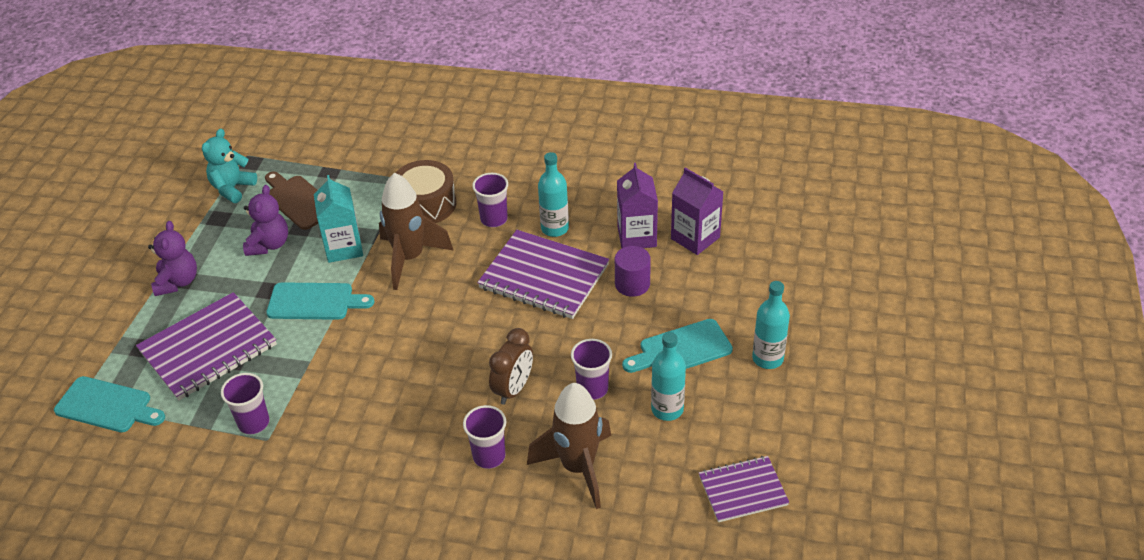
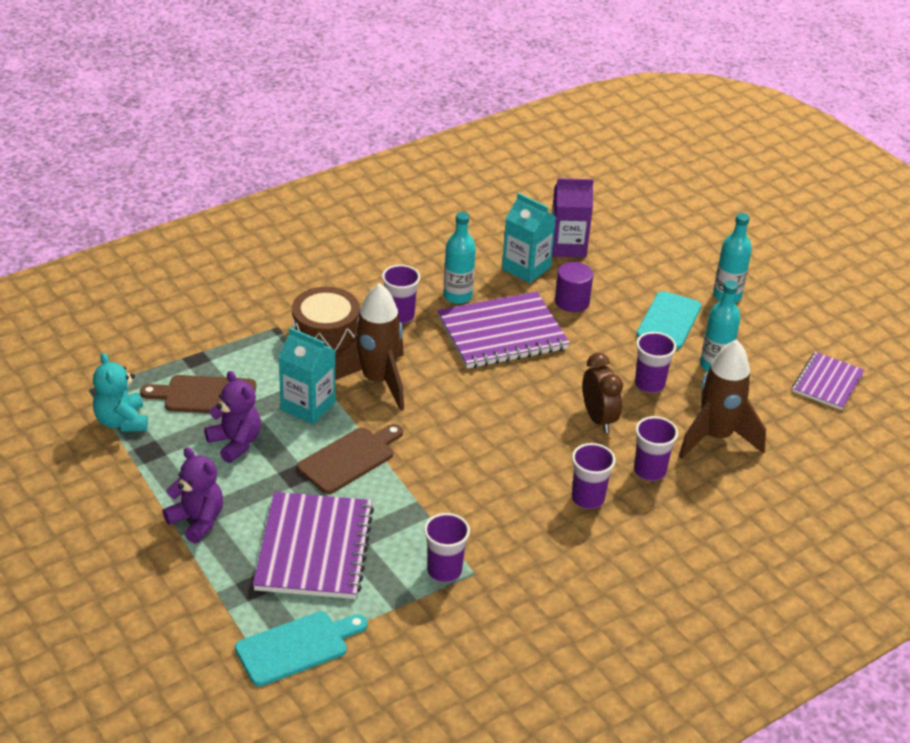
camera: 50 degrees left, 5 degrees down
(314, 302) = (349, 459): turquoise cutting board -> brown cutting board
(415, 443) = (588, 498): none -> purple cup
(637, 236) = (526, 268): purple carton -> turquoise carton

